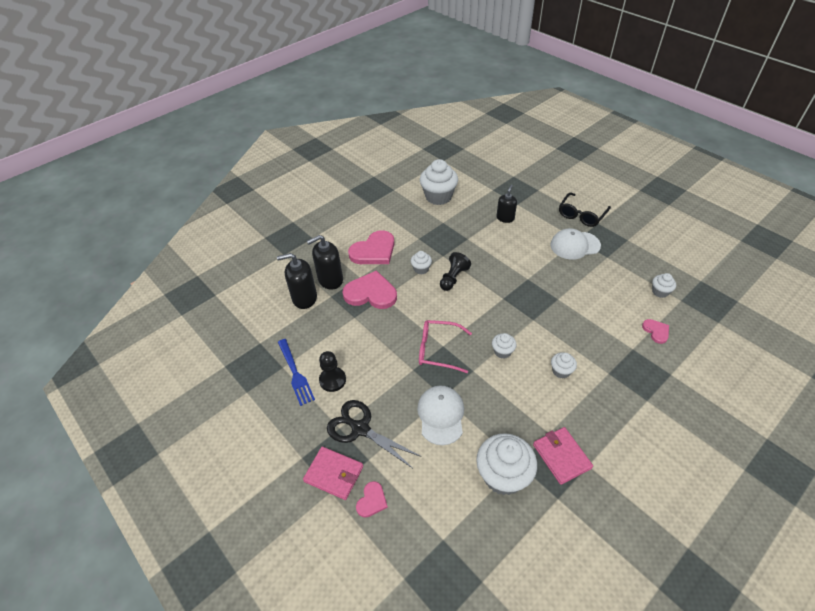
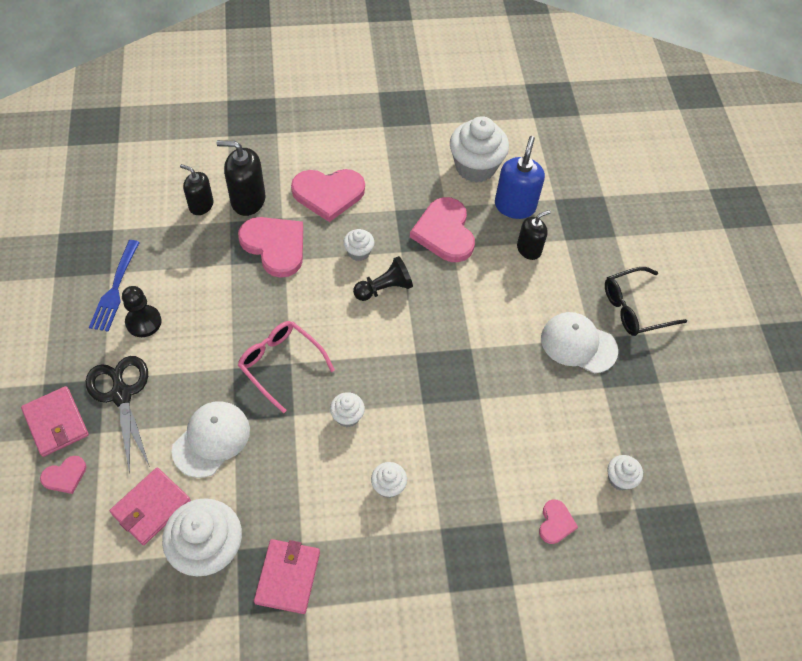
camera: 30 degrees right, 10 degrees up
(304, 298) = (201, 205): black soap dispenser -> black soap dispenser, size x0.66
(445, 478) = (151, 507): none -> pink wallet
(455, 234) = (444, 232): none -> pink heart
(477, 203) = (515, 206): none -> blue soap dispenser

